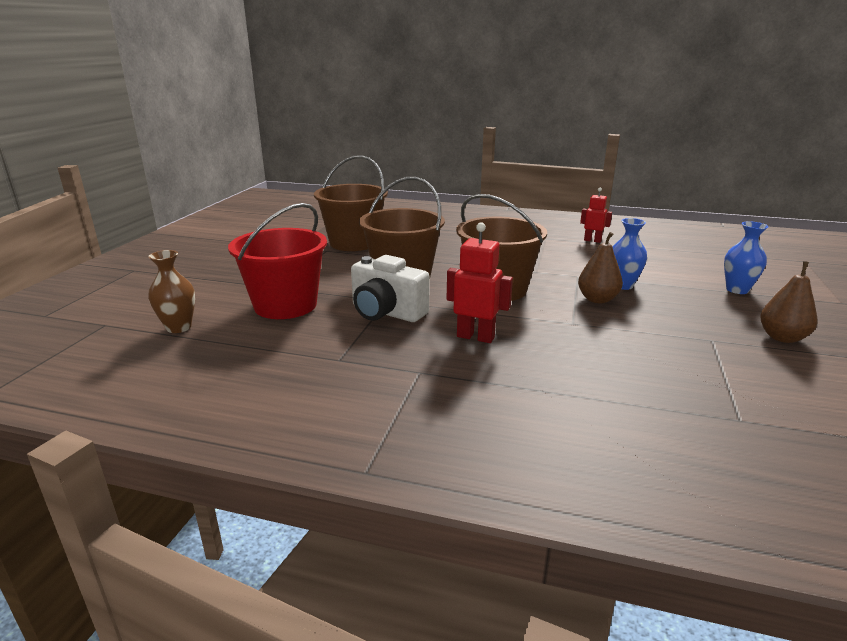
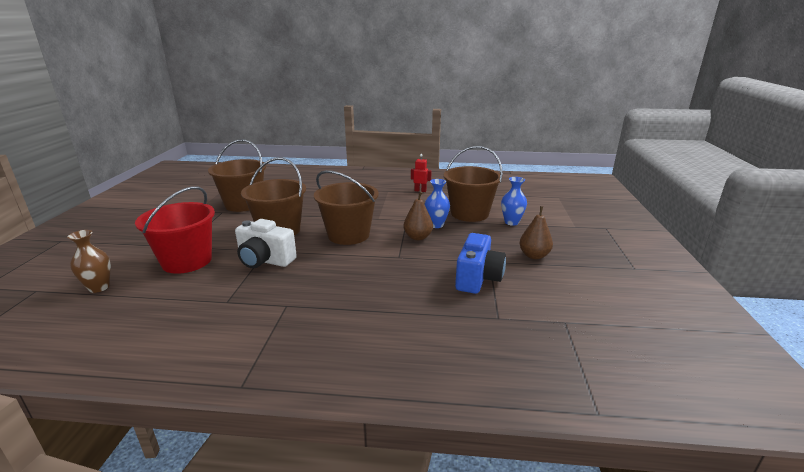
camera: 10 degrees left, 0 degrees up
(475, 337) = (329, 274): red robot -> none
(670, 274) = (469, 213): none -> brown bucket
(697, 361) = (478, 278): none -> blue camera

